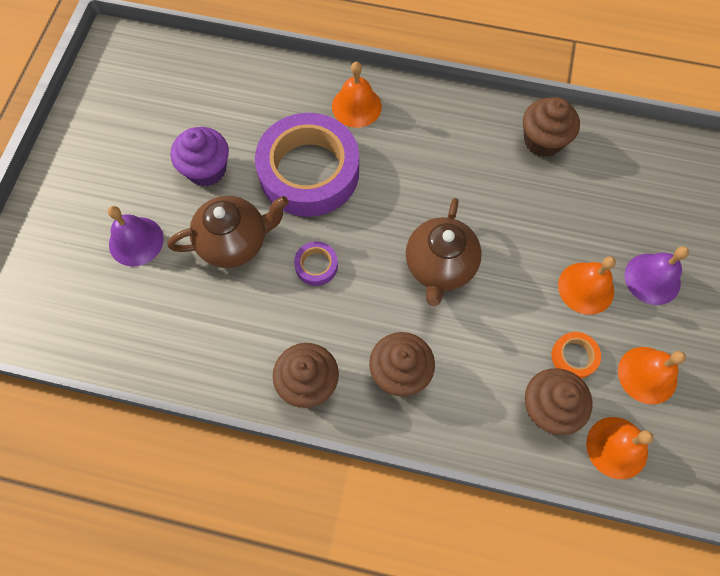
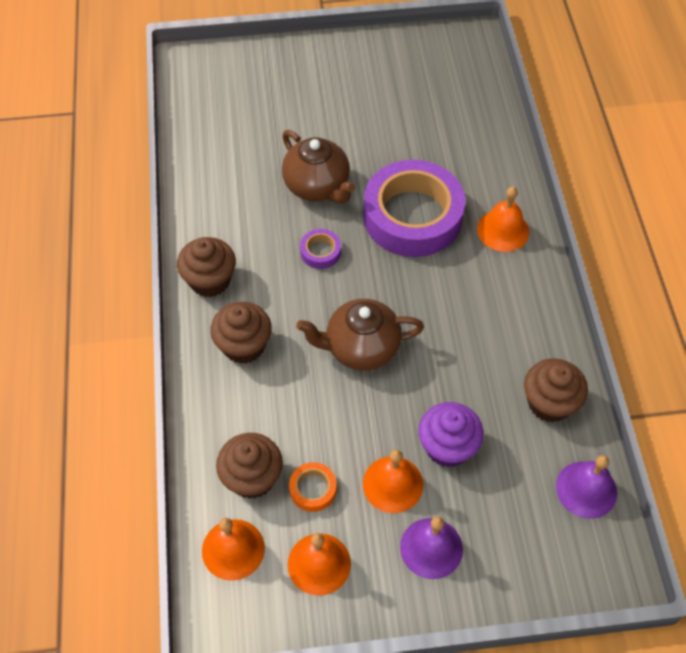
camera: 70 degrees right, 10 degrees down
(136, 241) = (289, 122): purple bell -> purple bell (586, 489)
(206, 169) = (378, 143): purple cupcake -> purple cupcake (447, 447)

